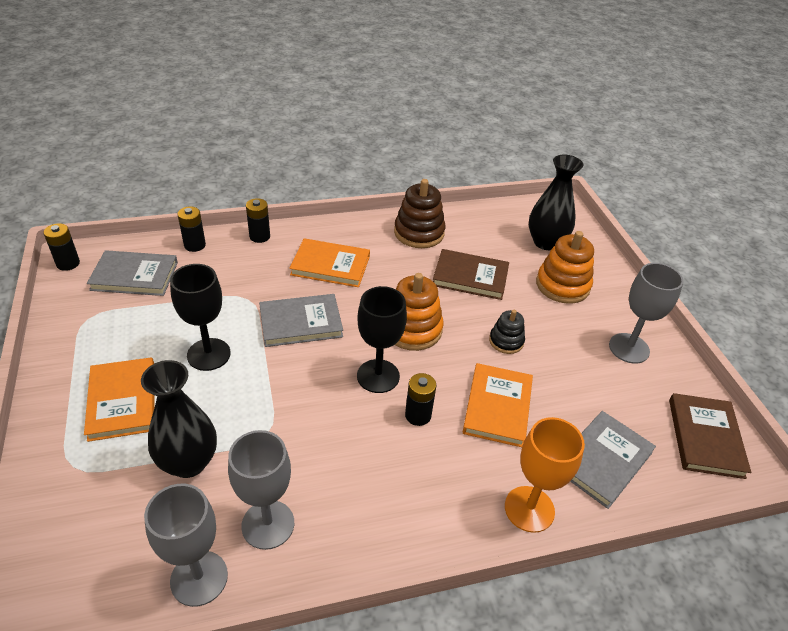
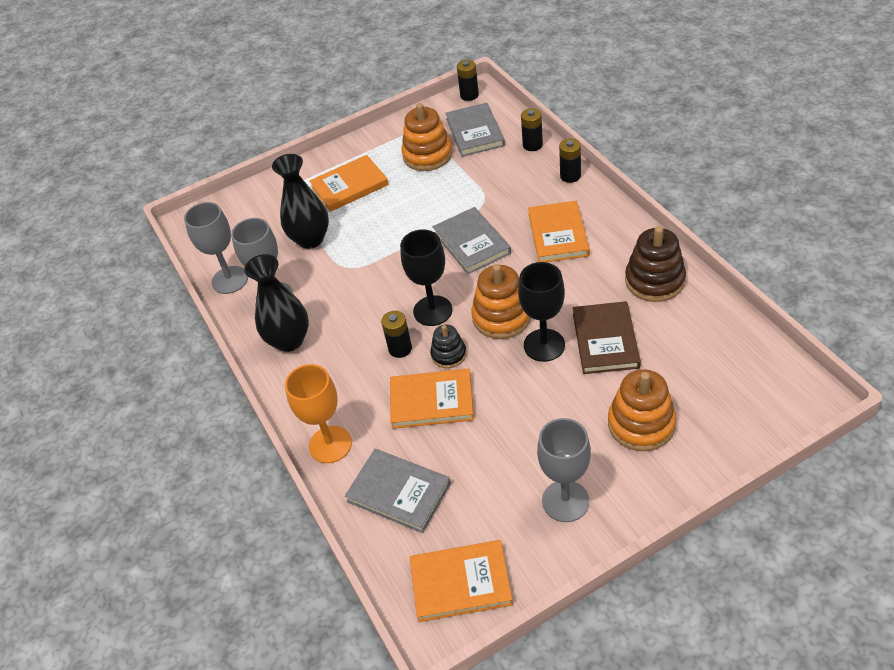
camera: 85 degrees right, 5 degrees up
(134, 320) = (427, 155): none -> orange stacking toy
(208, 354) = (411, 207): black goblet -> black goblet (544, 345)
(506, 341) = (521, 390): black stacking toy -> black stacking toy (448, 354)
(545, 242) = (716, 394): black vase -> black vase (289, 340)
(705, 437) = (461, 583): brown book -> orange book

